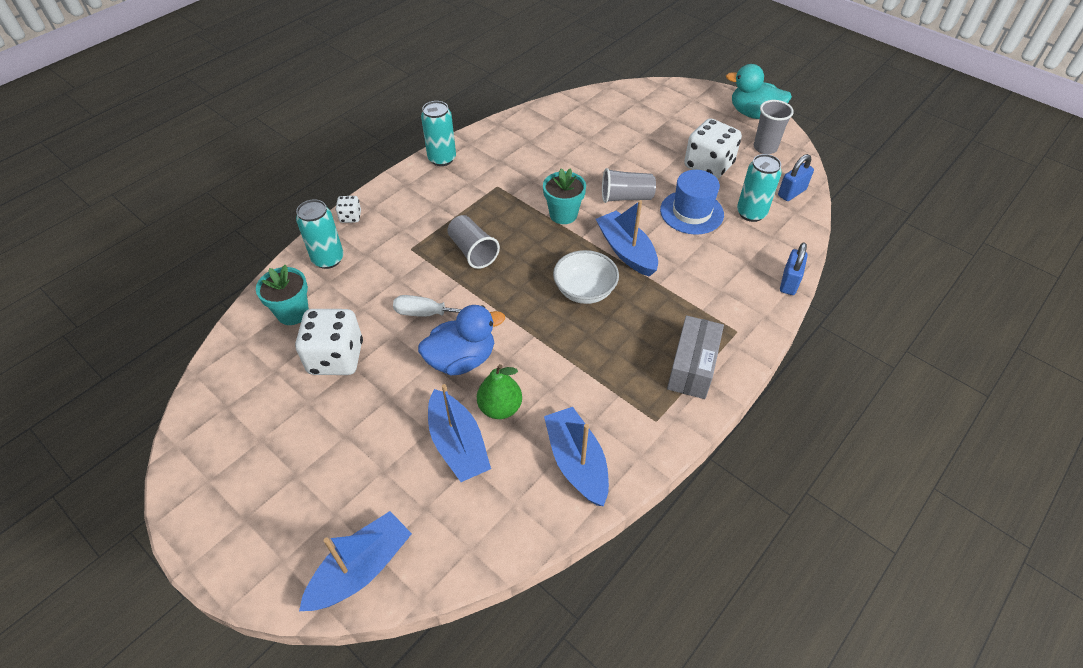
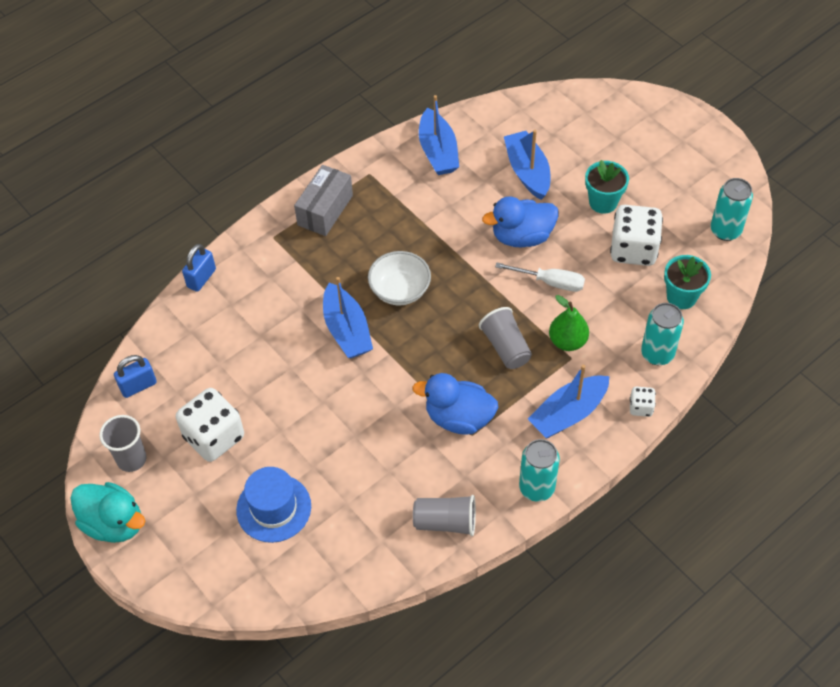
camera: 170 degrees left, 5 degrees up
(361, 569) = (595, 105): blue boat -> blue boat (568, 413)
(500, 408) = (492, 195): green pear -> green pear (567, 341)
(509, 196) = (458, 418): none -> blue duck
(563, 214) = (402, 384): turquoise flower pot -> turquoise flower pot (603, 202)
(626, 197) = (326, 400): grey cup -> grey cup (445, 522)
(691, 212) = (261, 371): blue hat -> blue hat (274, 508)
(751, 213) = (197, 363): turquoise can -> turquoise can (725, 230)

